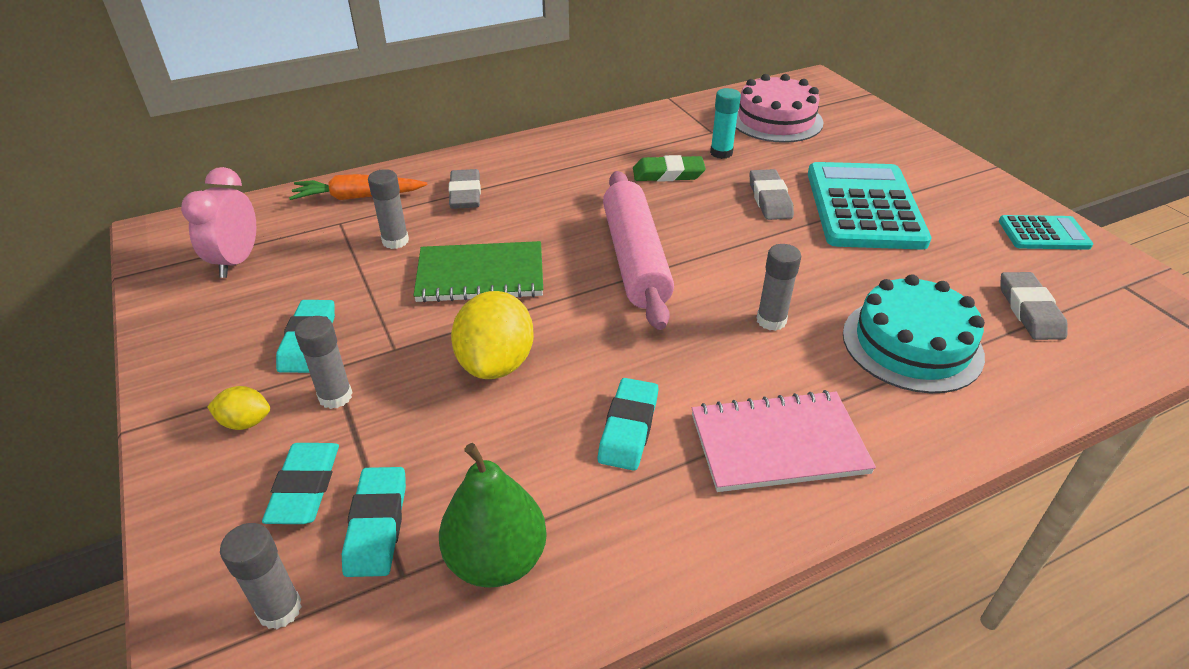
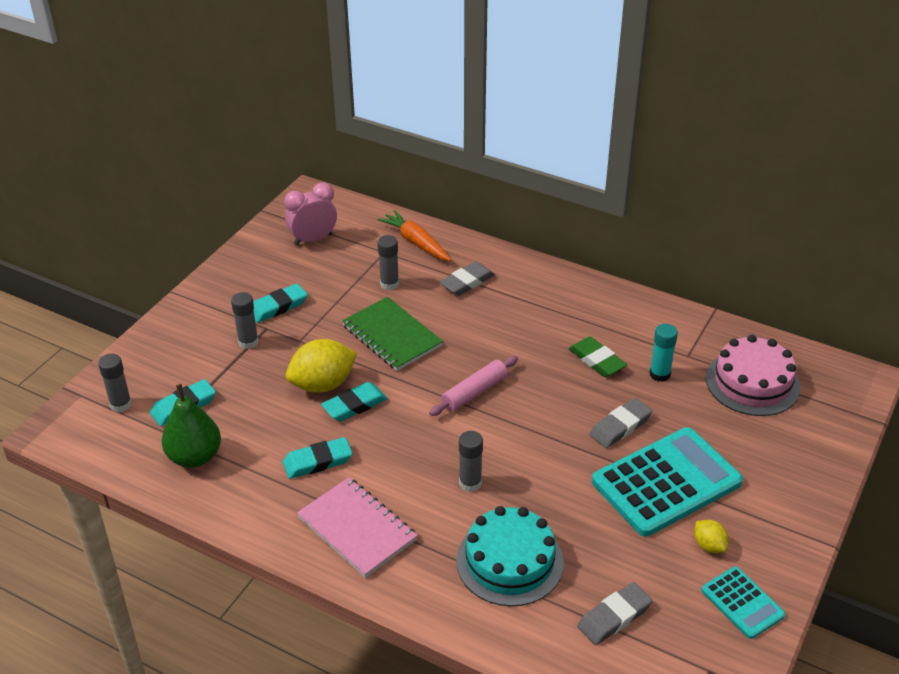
camera: 55 degrees right, 0 degrees up
(245, 422) = (207, 324): yellow lemon -> yellow lemon (709, 545)
(305, 487) = (186, 369): turquoise eraser -> turquoise eraser (354, 405)
(634, 259) = (474, 392): pink rolling pin -> pink rolling pin, size x0.59

